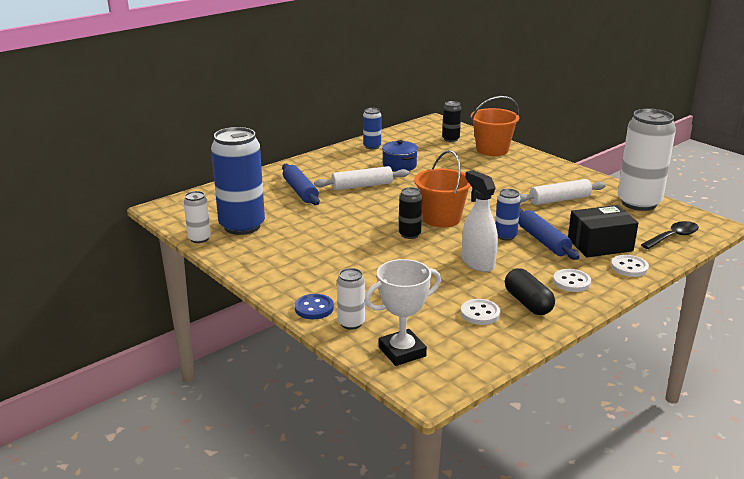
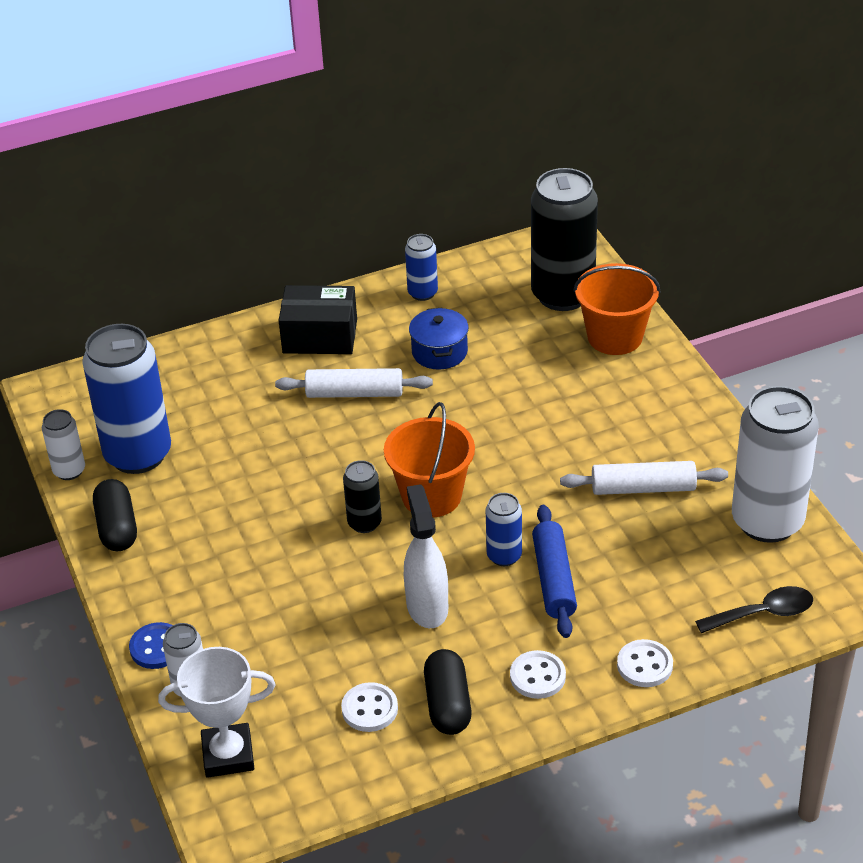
camera: 20 degrees right, 15 degrees up
(249, 258) = (117, 528): none -> black capsule
(300, 191) = (256, 389): blue rolling pin -> none
(450, 139) = (562, 295): black can -> black can, size x2.08
(600, 245) = (635, 606): black box -> black box (320, 336)

